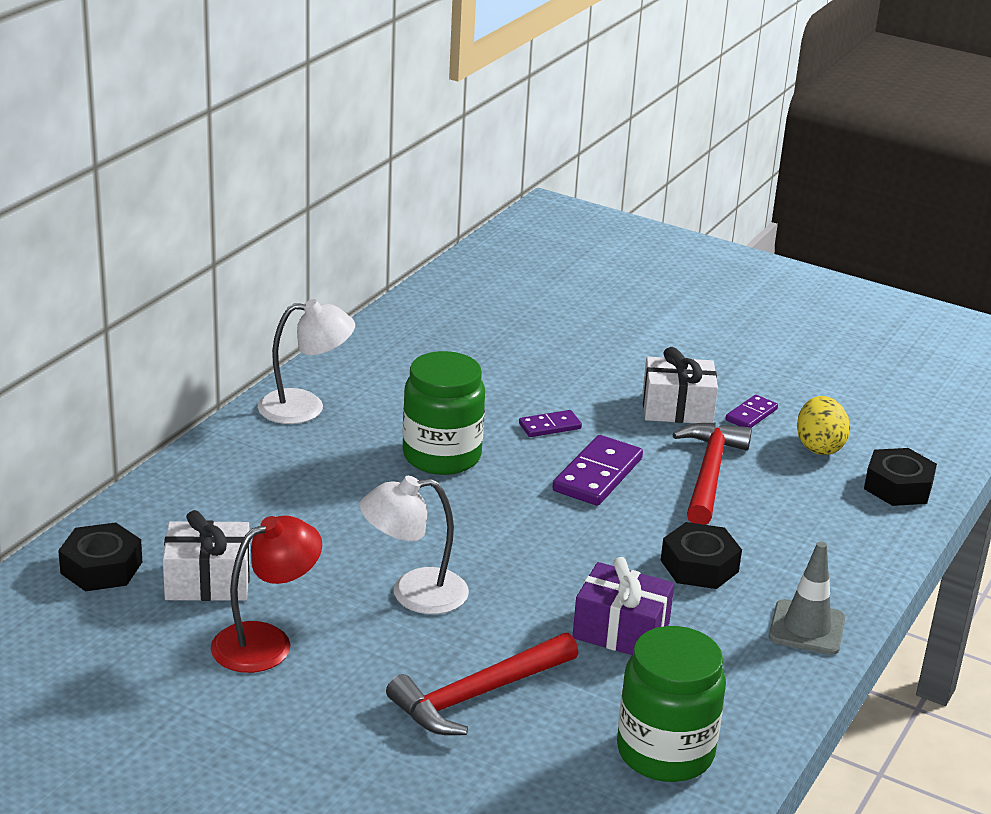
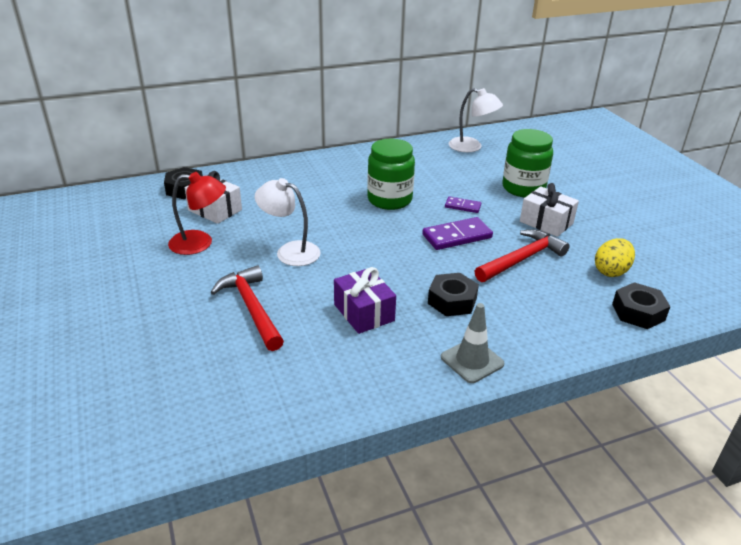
camera: 40 degrees right, 5 degrees up
(305, 407) = (357, 159): white lamp -> white lamp (472, 147)
(478, 694) = (252, 308): red hammer -> red hammer turned 60 degrees clockwise
(665, 752) = (299, 383): green jar -> green jar (523, 188)
(751, 415) = (588, 240): purple domino -> none

